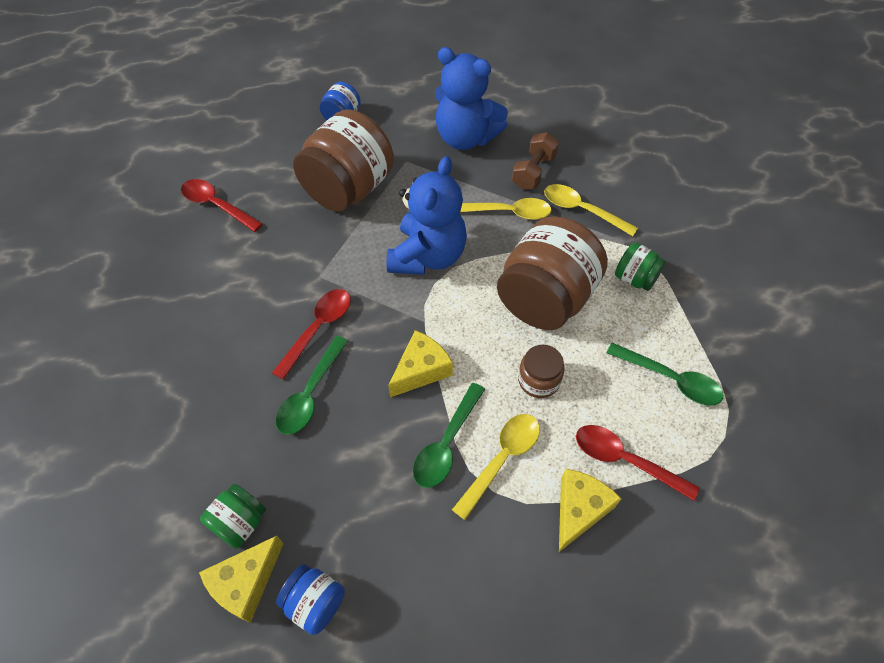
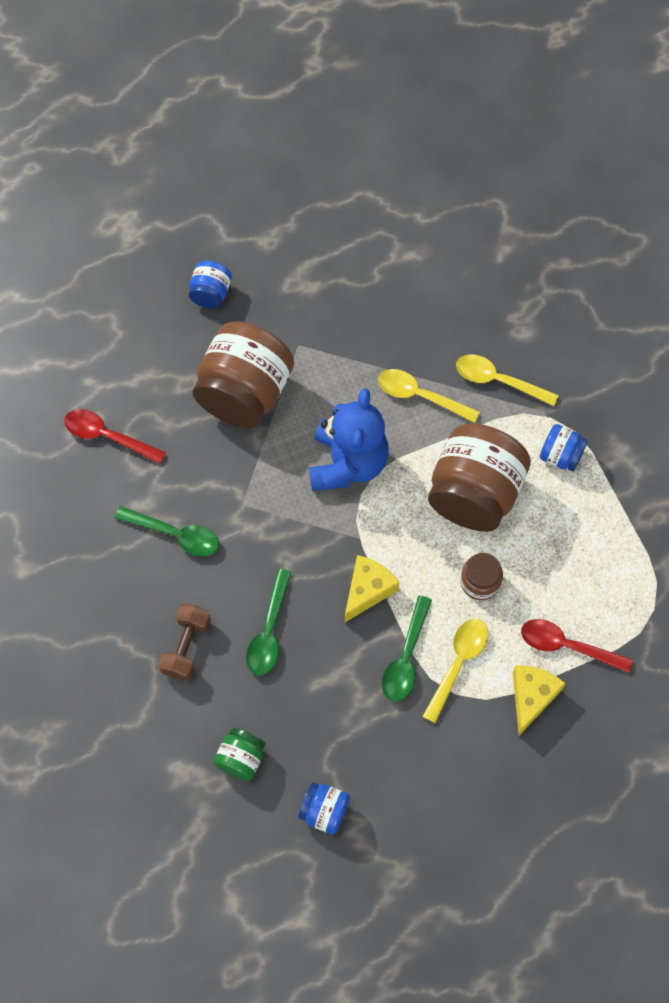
camera: 10 degrees left, 10 degrees up
(246, 583) = (262, 806): yellow cheese -> none
(318, 329) = (258, 563): red spoon -> none
(465, 138) = (358, 302): blue teddy bear -> none
(507, 212) = (420, 396): yellow spoon -> yellow spoon turned 150 degrees counterclockwise
(533, 172) = (440, 338): brown dumbbell -> brown dumbbell (186, 647)
(635, 279) = (560, 456): green jar -> blue jar
(670, 379) = (602, 560): green spoon -> green spoon (175, 534)

